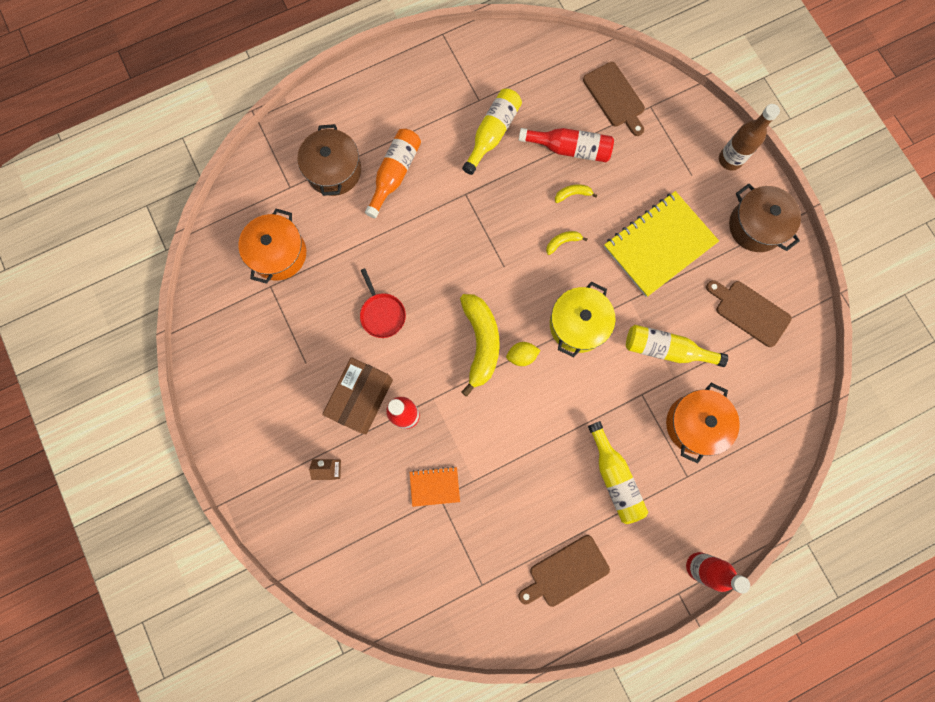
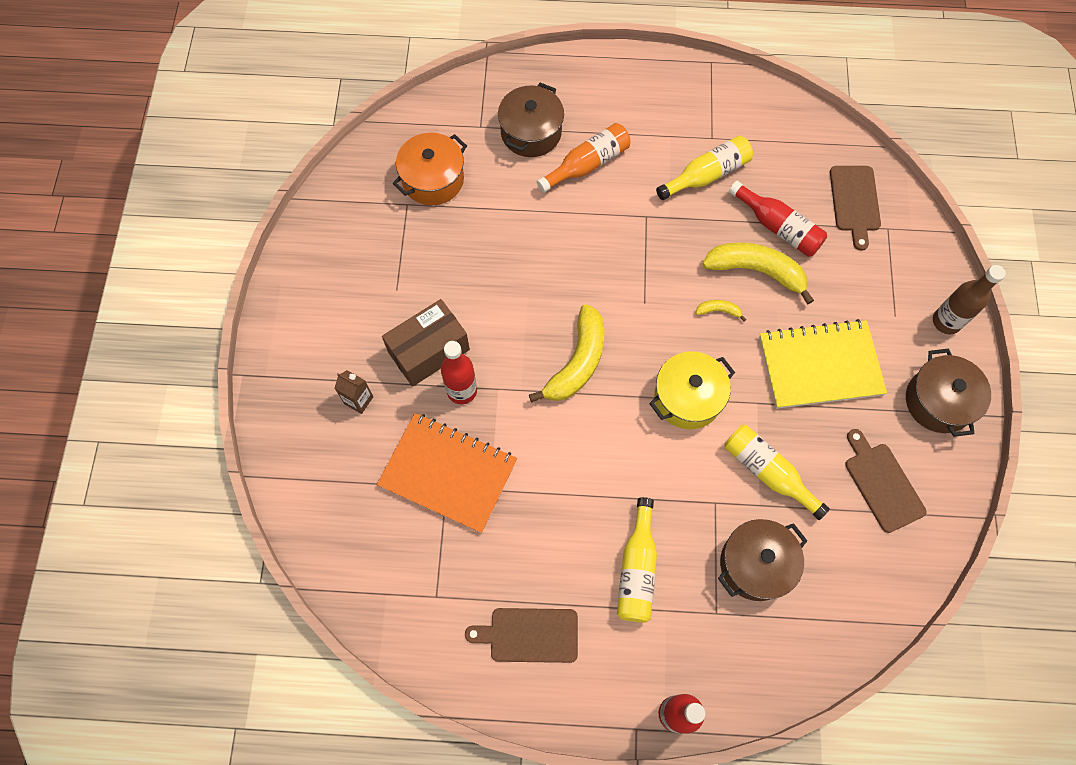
camera: 30 degrees right, 10 degrees down
(382, 314) = (497, 284): red pan -> none
(434, 486) = (448, 473): orange notebook -> orange notebook, size x2.09
(521, 356) = (611, 397): yellow lemon -> none
(572, 194) = (756, 271): yellow banana -> yellow banana, size x2.29
(695, 424) = (755, 564): orange pot -> brown pot

